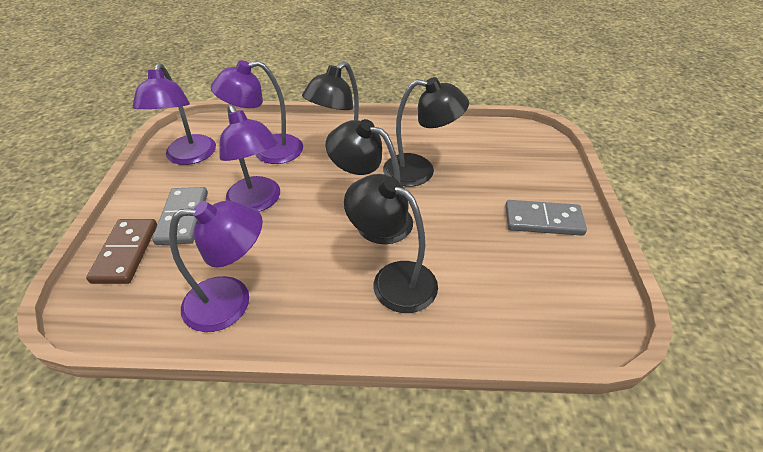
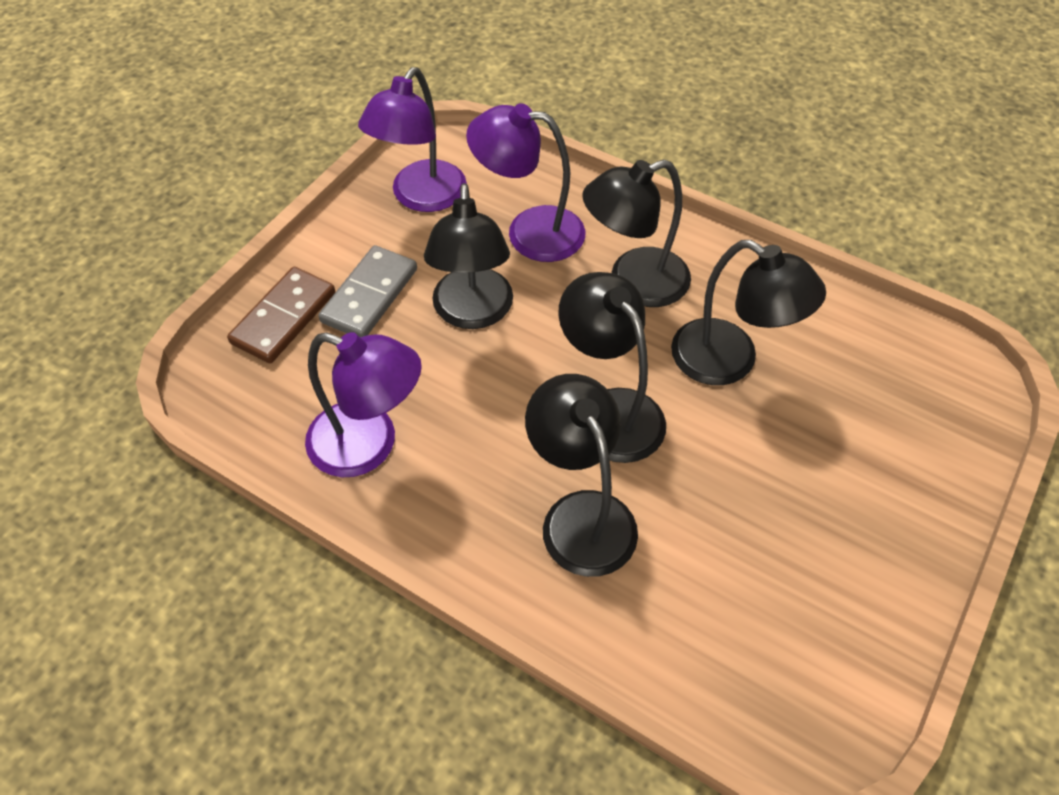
camera: 30 degrees right, 10 degrees up
(258, 202) = (473, 313): purple lamp -> black lamp
(543, 220) = (863, 533): grey domino -> none

